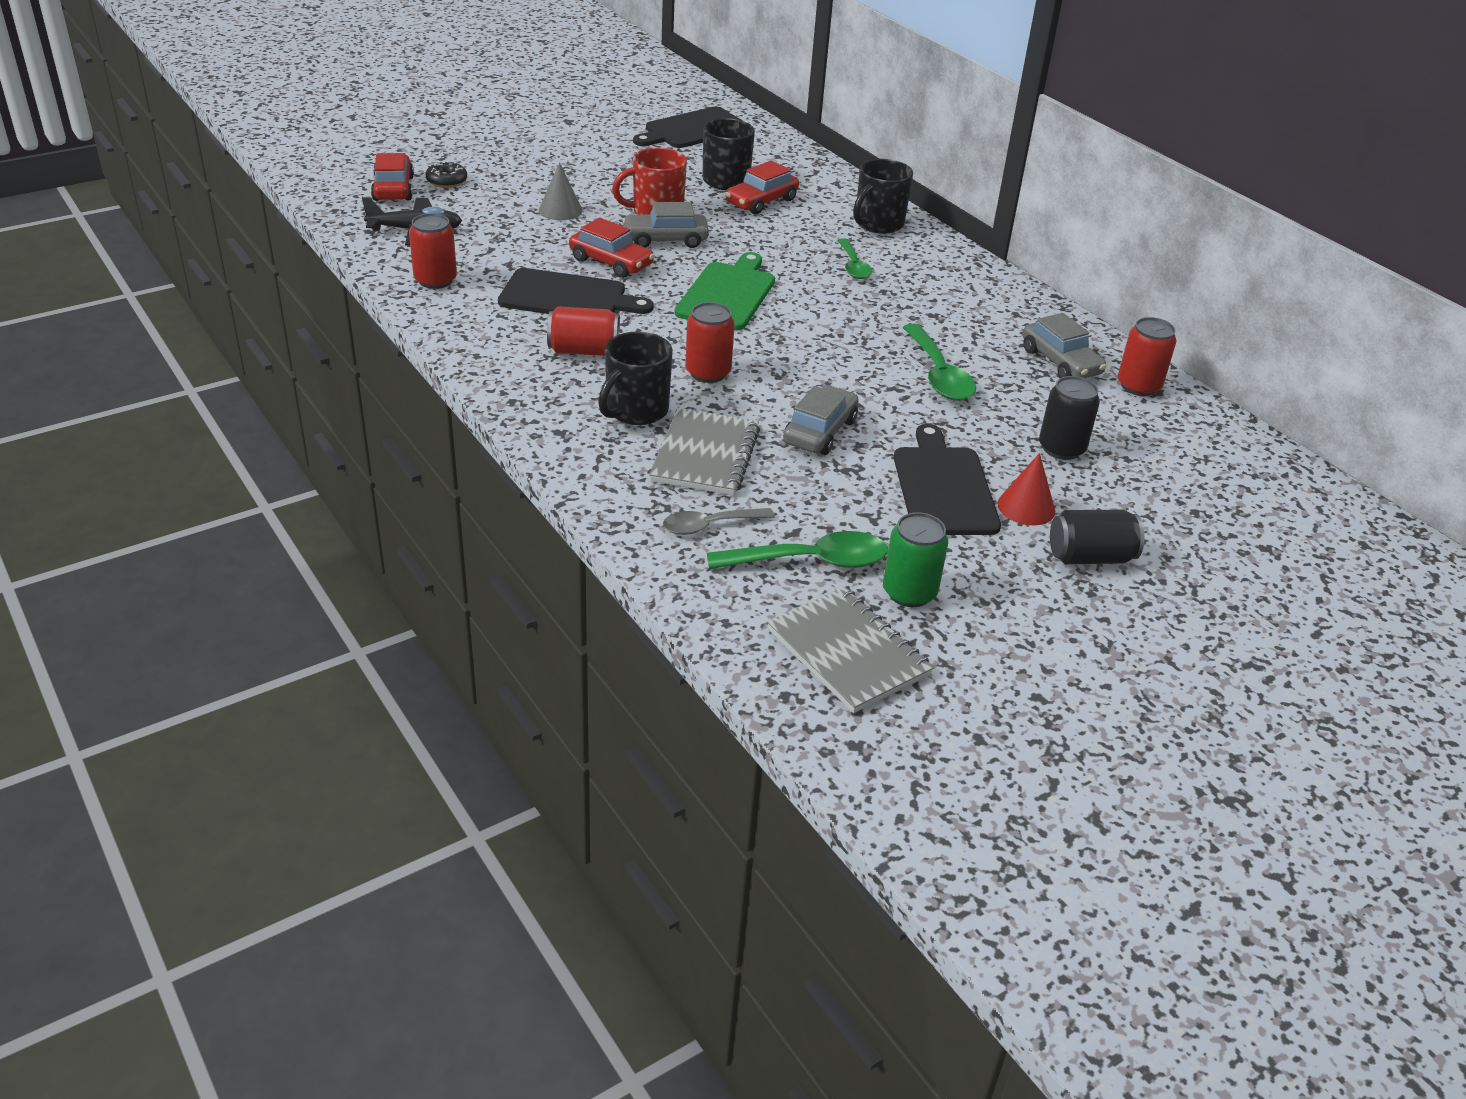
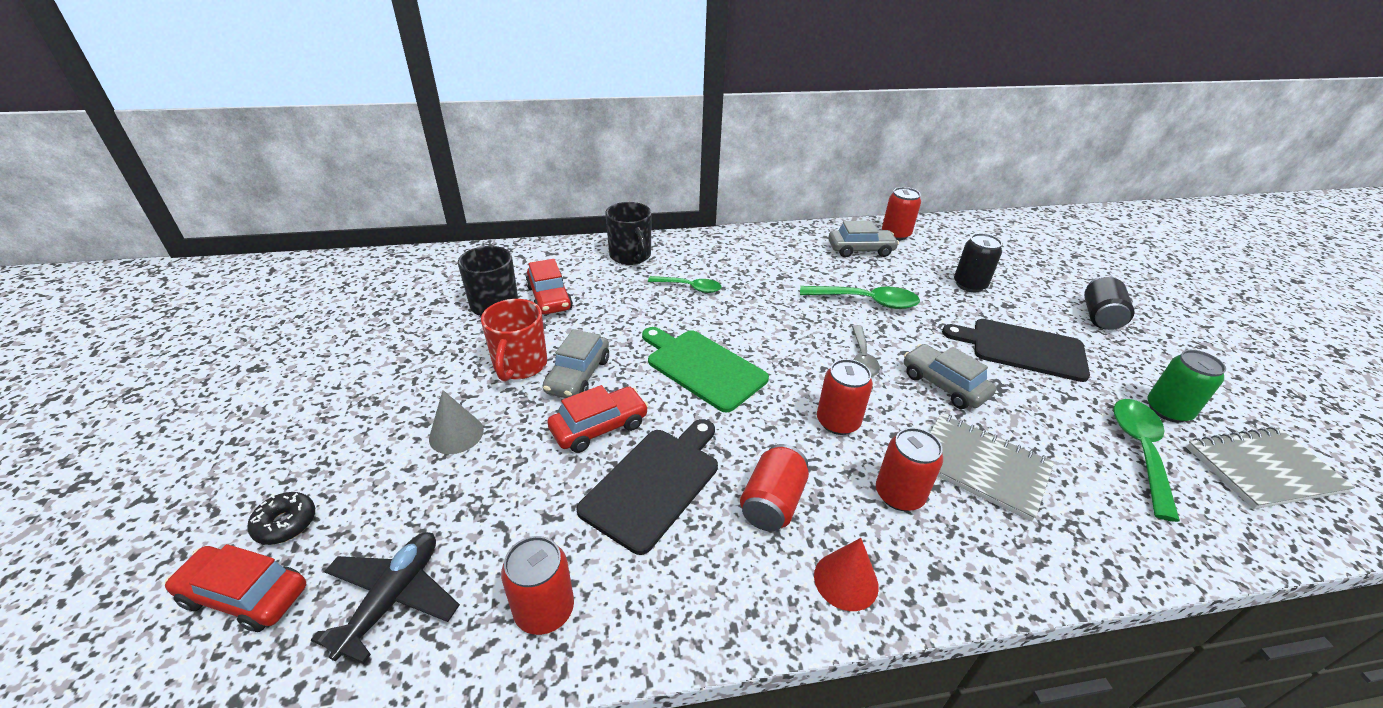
camera: 65 degrees left, 0 degrees up
(636, 411) = (899, 494): black mug -> red can
(693, 129) = (376, 293): black cutting board -> none
(709, 526) = (1099, 500): grey spoon -> grey spoon (862, 358)
(1026, 507) = (1044, 322): red cone -> red cone (846, 580)

